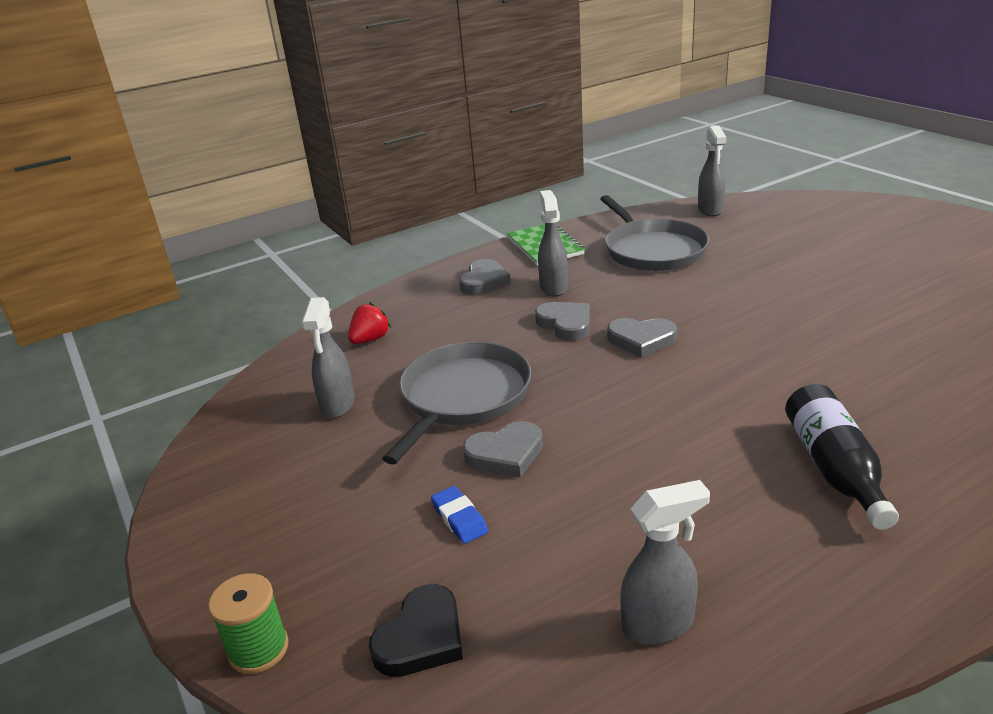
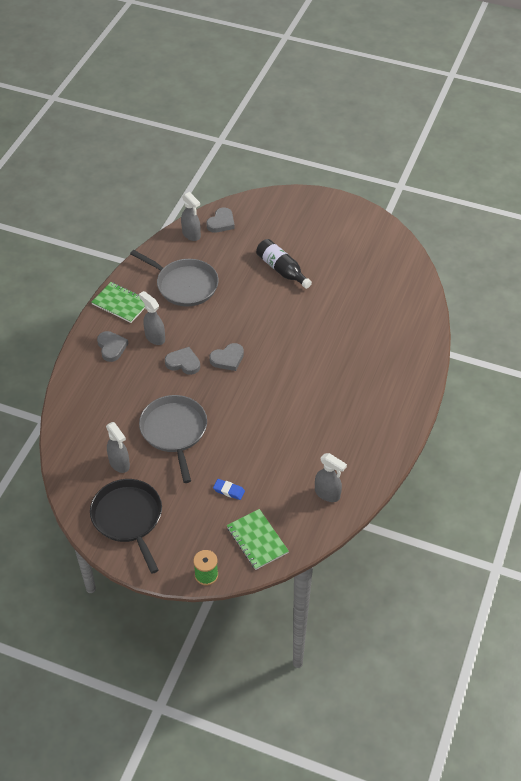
camera: 40 degrees left, 20 degrees up
(258, 482) = (128, 518): none -> black pan
(370, 339) = (91, 417): red strawberry -> none
(421, 637) = (257, 540): black heart -> green notebook
(505, 454) = (220, 452): grey heart -> grey heart (221, 223)
(659, 624) = (327, 494): grey spray bottle -> grey spray bottle turned 90 degrees clockwise
(834, 468) = (346, 399): black bottle -> black bottle (282, 269)

